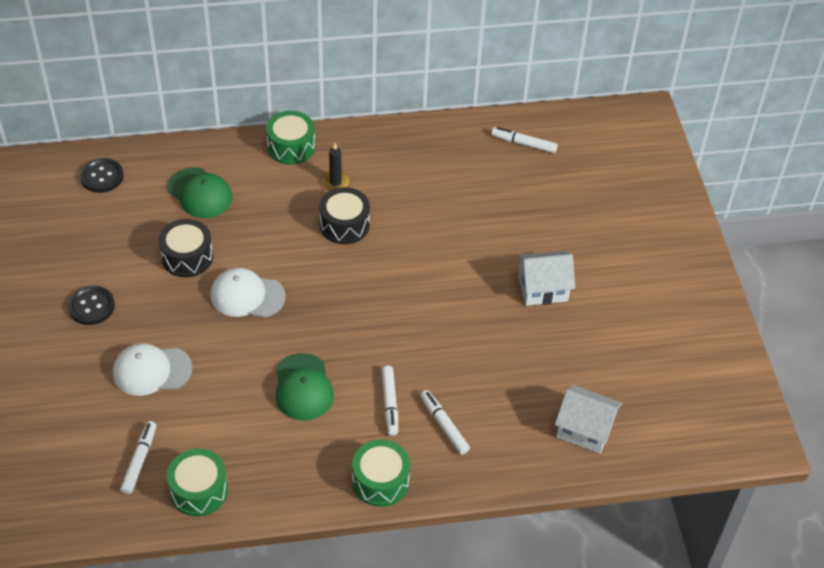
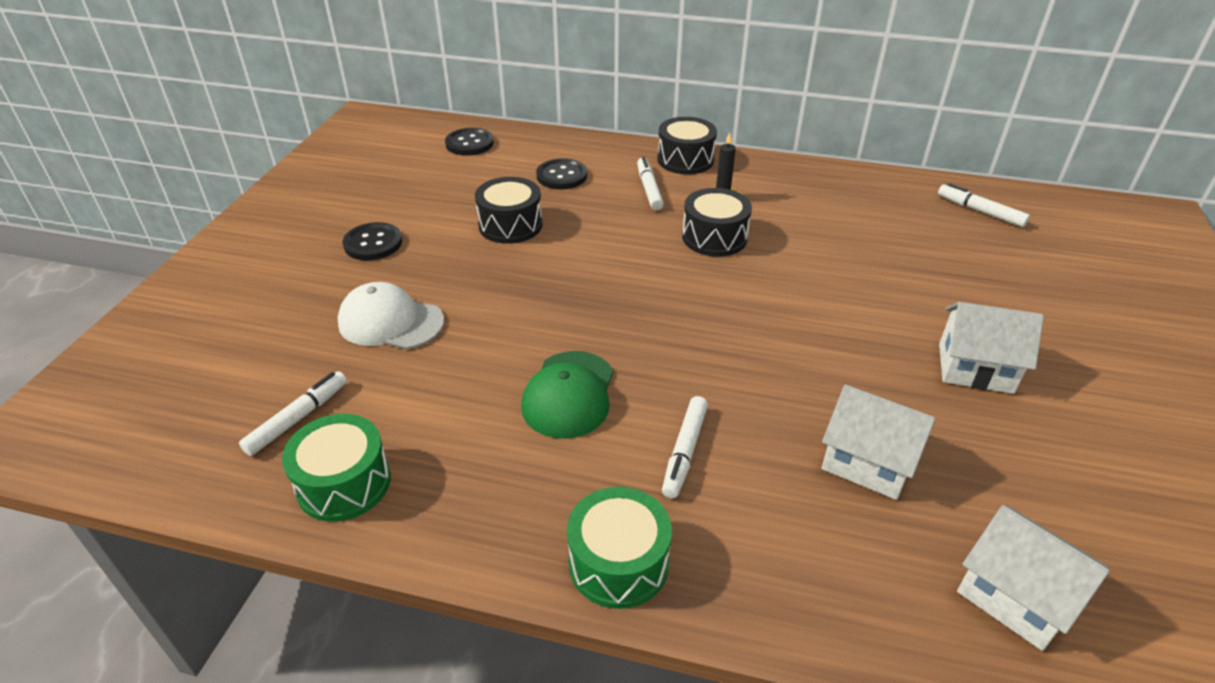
camera: 25 degrees right, 10 degrees down
(200, 193) = (561, 176): green cap -> black button
(247, 296) = (556, 276): white cap -> none
(291, 147) = (685, 160): green drum -> black drum
(444, 425) = (759, 510): white marker -> white marker (649, 189)
(495, 376) = (868, 462): none -> white house

